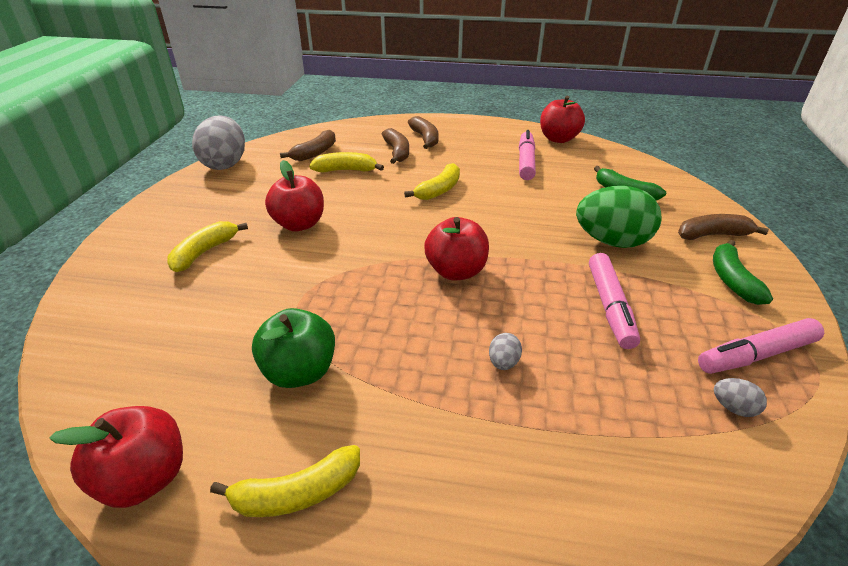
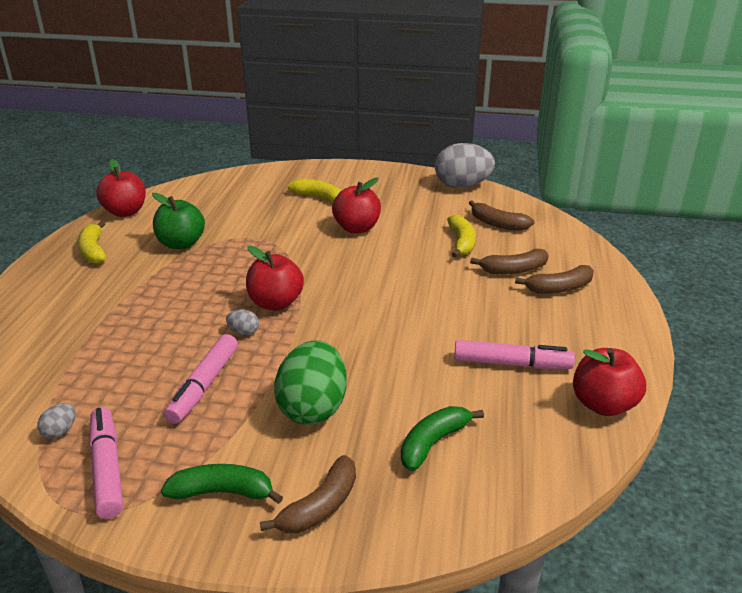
camera: 90 degrees right, 5 degrees down
(439, 190) = (425, 296): yellow banana -> none
(503, 363) = (157, 320): grey egg -> grey egg (243, 332)
(610, 307) = (204, 385): pink marker -> pink marker turned 75 degrees counterclockwise
(712, 235) = (320, 506): brown banana -> brown banana turned 45 degrees clockwise

